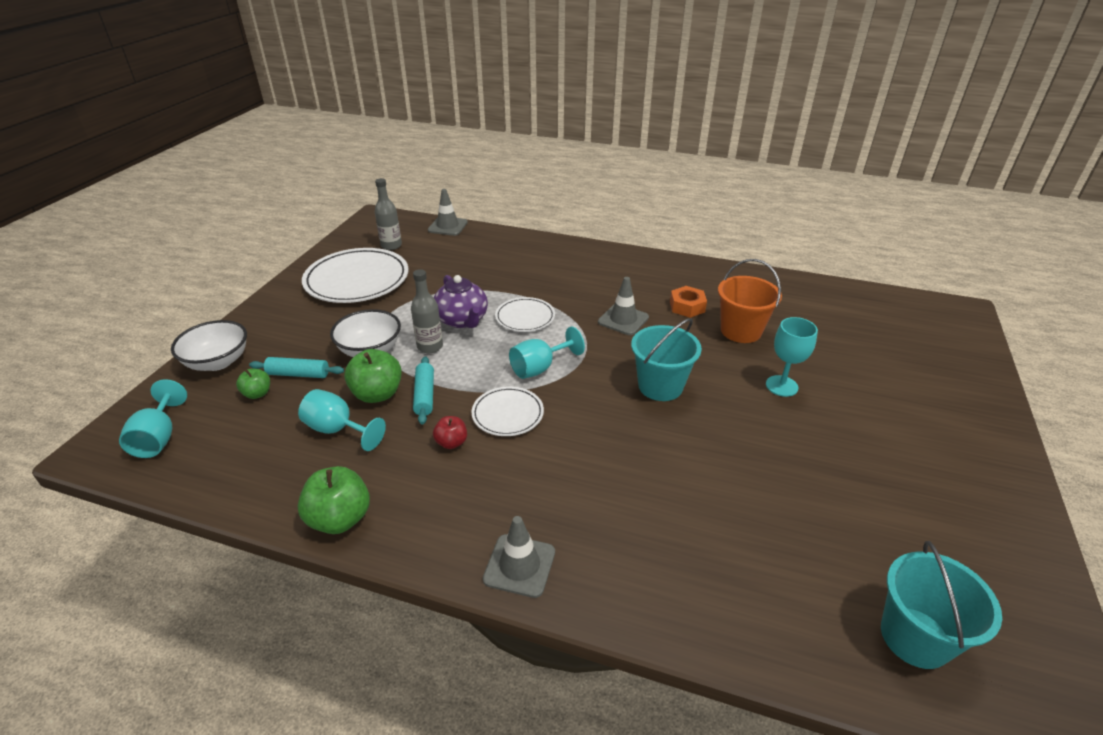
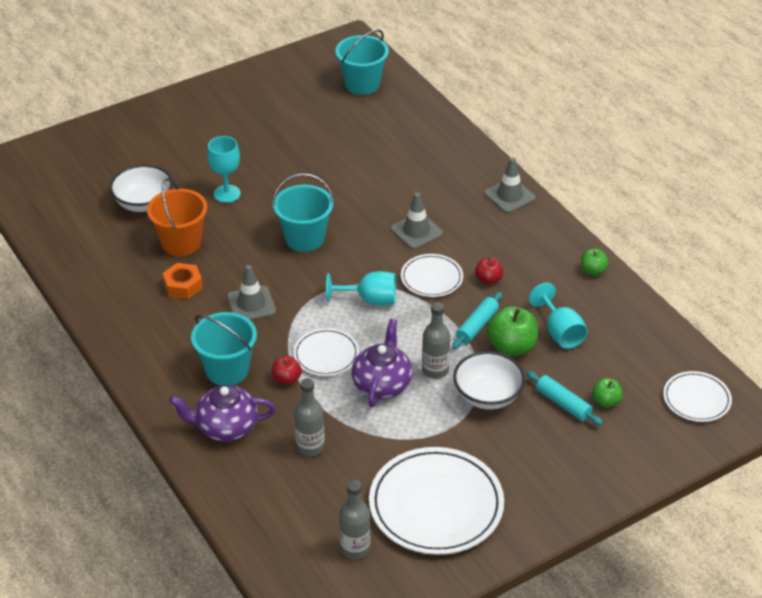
camera: 140 degrees left, 5 degrees up
(159, 438) = (696, 399): turquoise goblet -> white plate
(218, 362) = (627, 459): white bowl -> white bowl (143, 203)
(340, 519) = (593, 271): green apple -> green apple, size x0.57
(447, 226) = (259, 547): grey traffic cone -> grey traffic cone (416, 231)
(471, 270) = (310, 447): none -> grey bottle
(533, 293) = (287, 379): none -> red apple
(536, 257) = (225, 427): none -> purple teapot
(578, 280) = (227, 370): none -> turquoise bucket

